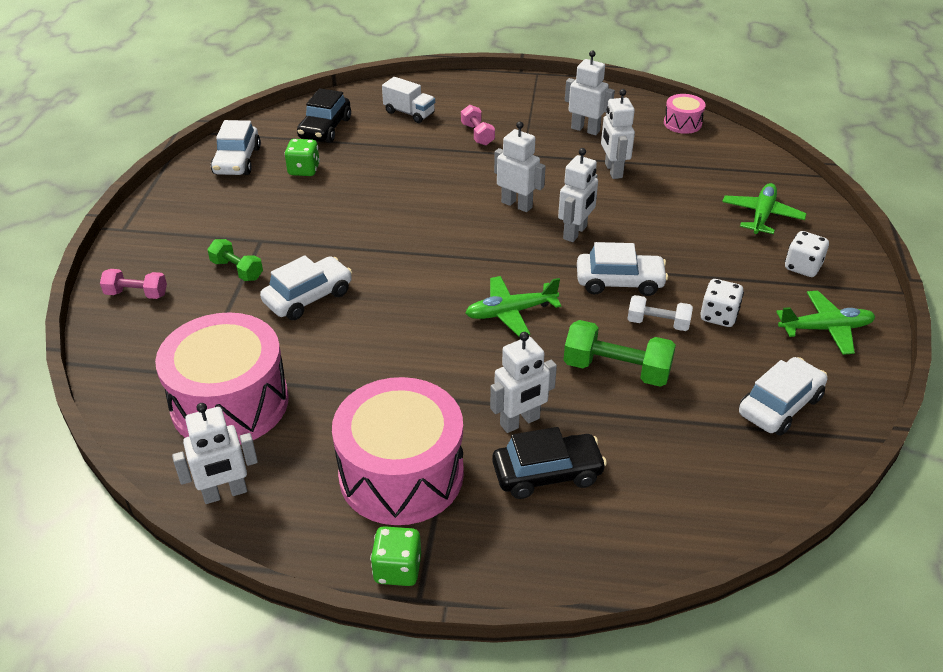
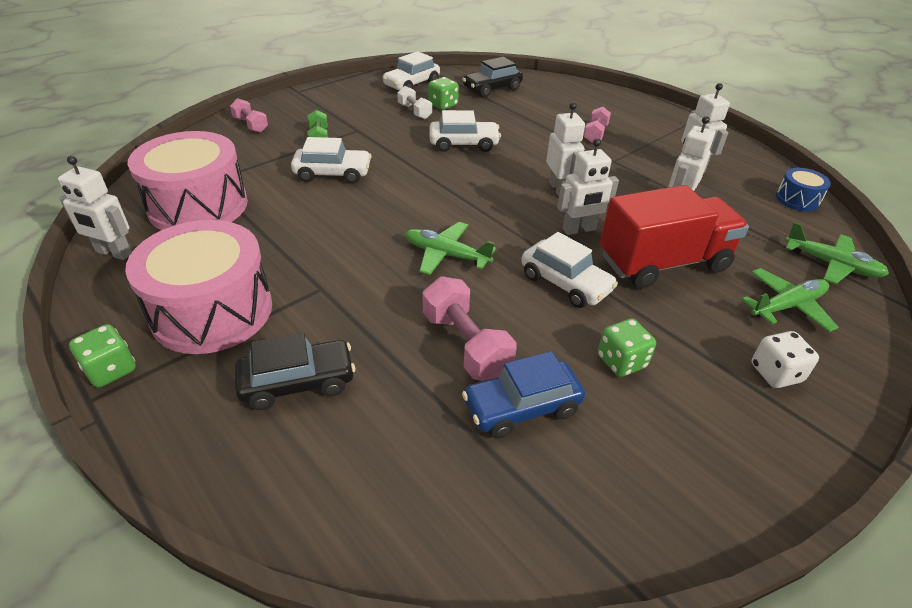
camera: 40 degrees right, 0 degrees up
(409, 113) = (563, 102): white truck -> none
(520, 422) = (337, 332): white robot -> none
(547, 474) = (297, 383): black car -> black car turned 45 degrees counterclockwise
(616, 370) = (465, 345): green dumbbell -> pink dumbbell
(658, 323) = (554, 332): white dumbbell -> white dumbbell (414, 111)
(660, 227) = (663, 263): none -> red truck
(682, 123) = (797, 199): pink drum -> blue drum
(702, 386) = (522, 407): none -> blue car
(718, 316) = (621, 361): white dice -> green dice
(780, 405) = (575, 479): white car -> white car (464, 144)
(825, 329) = (727, 444): green plane -> green plane (832, 264)

